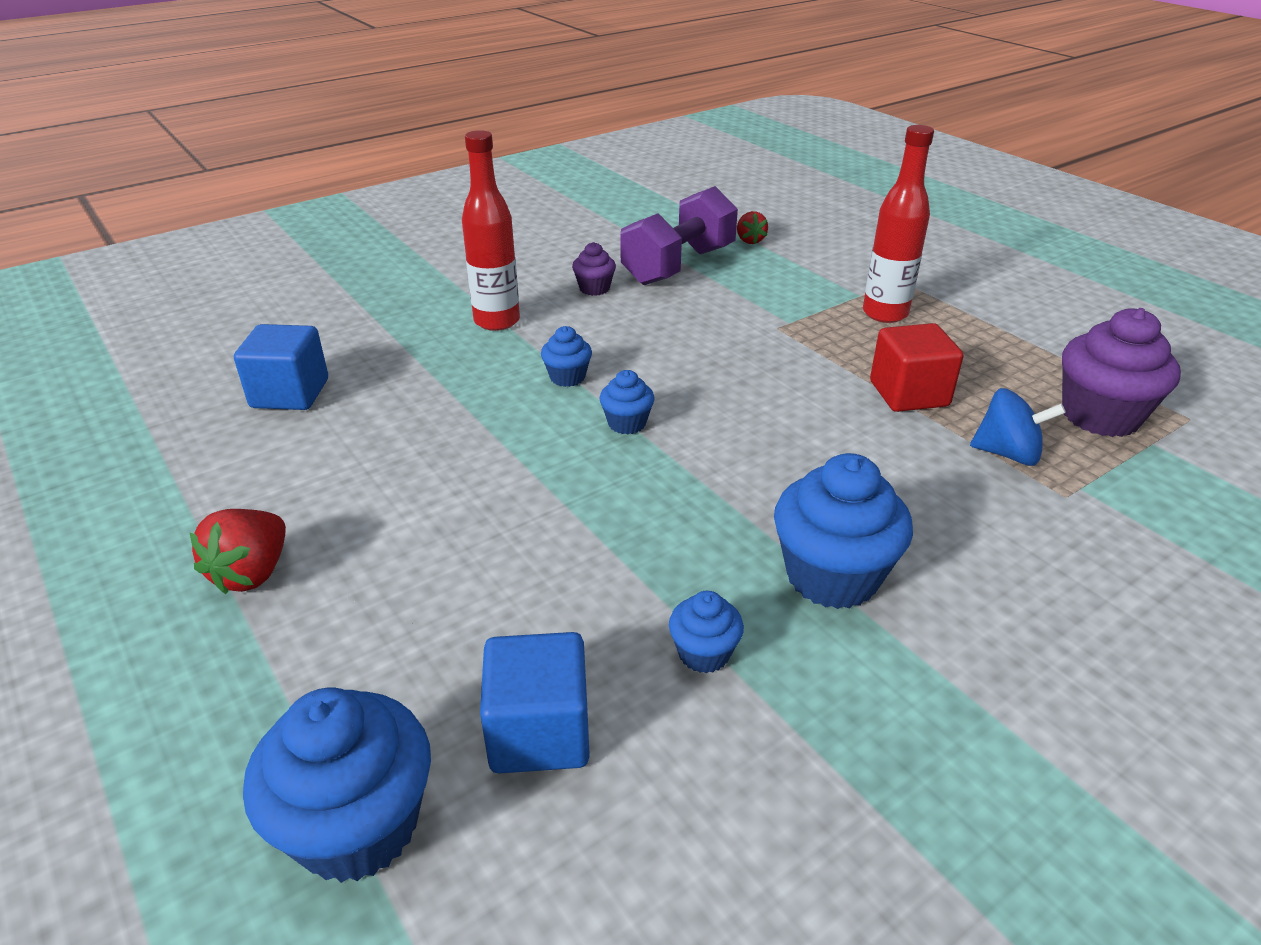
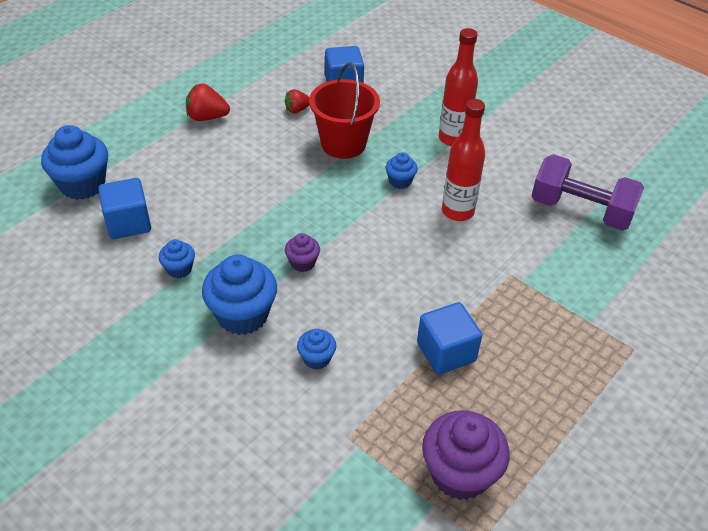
camera: 75 degrees right, 10 degrees up
(448, 415) = (343, 144): none -> red bucket
(594, 288) = (520, 173): purple cupcake -> purple cupcake (302, 263)
(627, 423) = (359, 214): blue cupcake -> blue cupcake (316, 358)
(749, 240) = (653, 247): red strawberry -> red strawberry (297, 110)
(885, 314) = (565, 338): red bottle -> red bottle (457, 211)
(909, 394) = (446, 352): red cube -> blue cube
(1007, 454) = (387, 406): blue spinning top -> none

